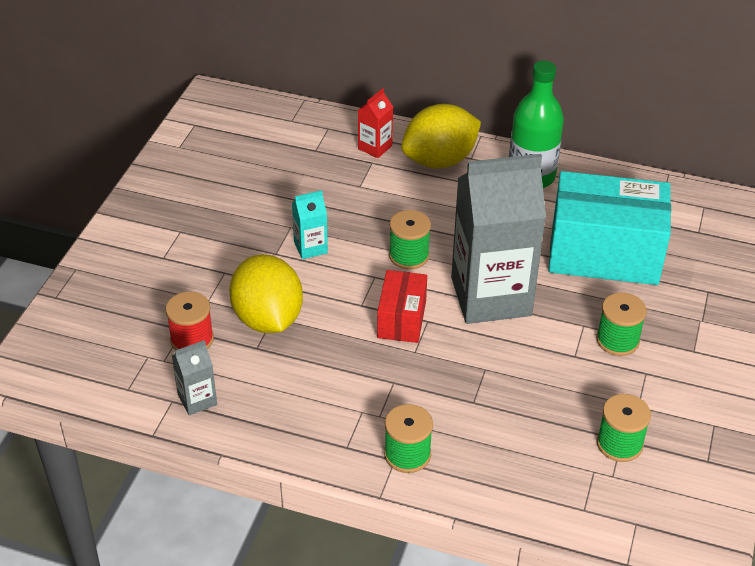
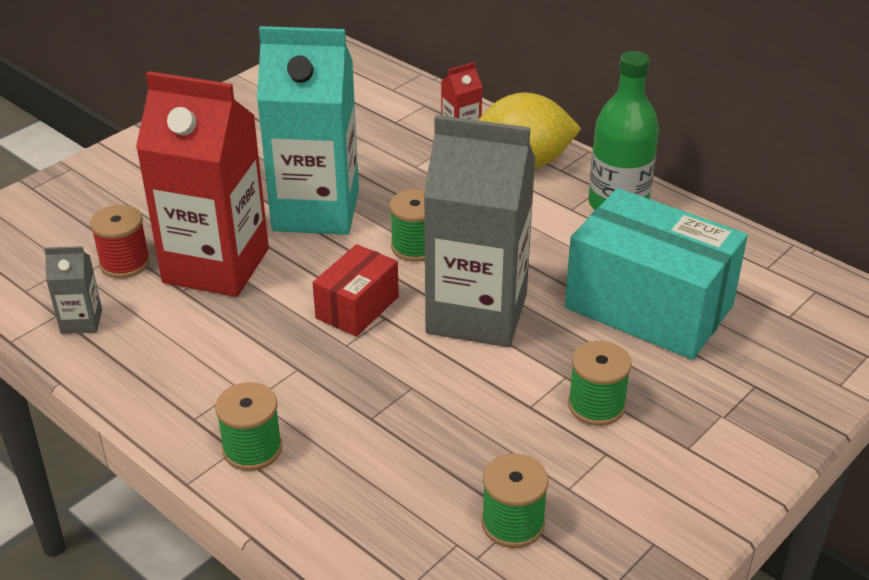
camera: 25 degrees right, 5 degrees down
(268, 319) = (216, 265): yellow lemon -> red carton
(310, 247) = (316, 210): turquoise carton -> turquoise carton, size x2.39

